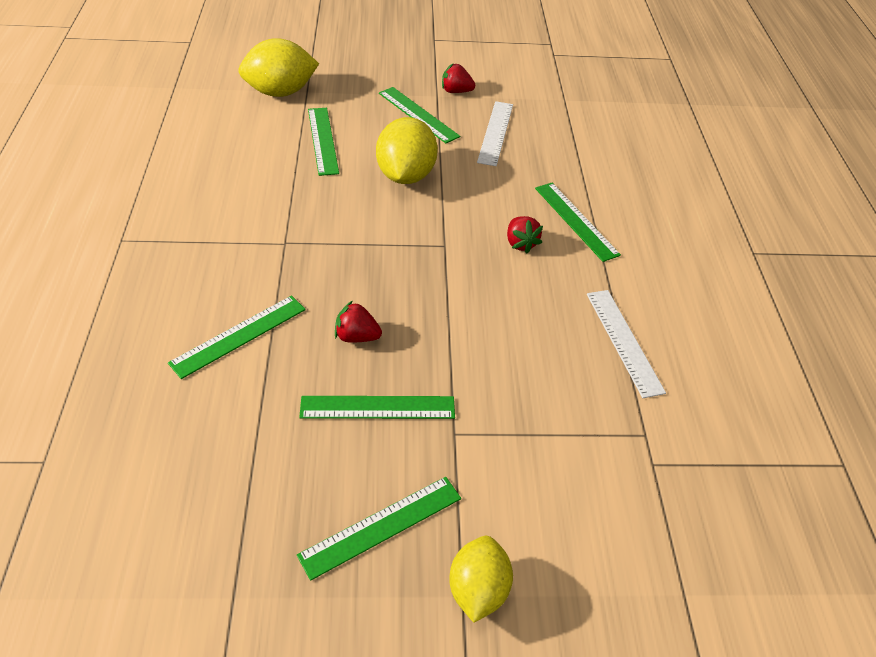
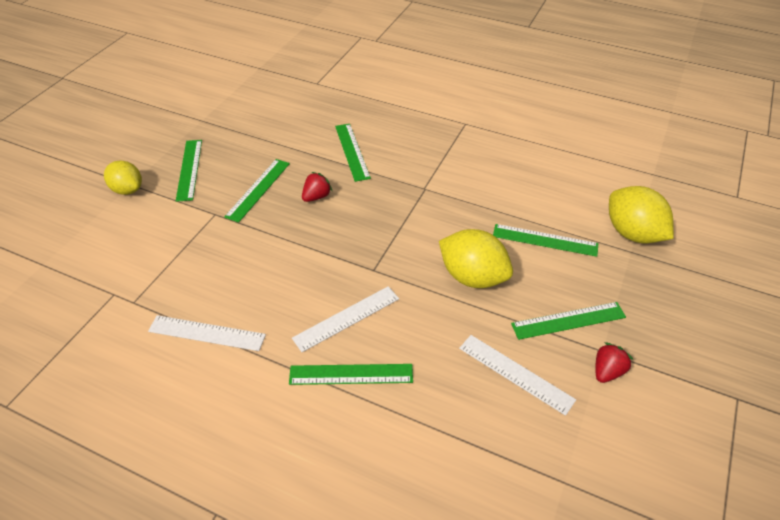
camera: 120 degrees right, 0 degrees up
(280, 92) = (632, 233): yellow lemon -> yellow lemon turned 45 degrees counterclockwise
(520, 243) = (347, 318): red strawberry -> white ruler

